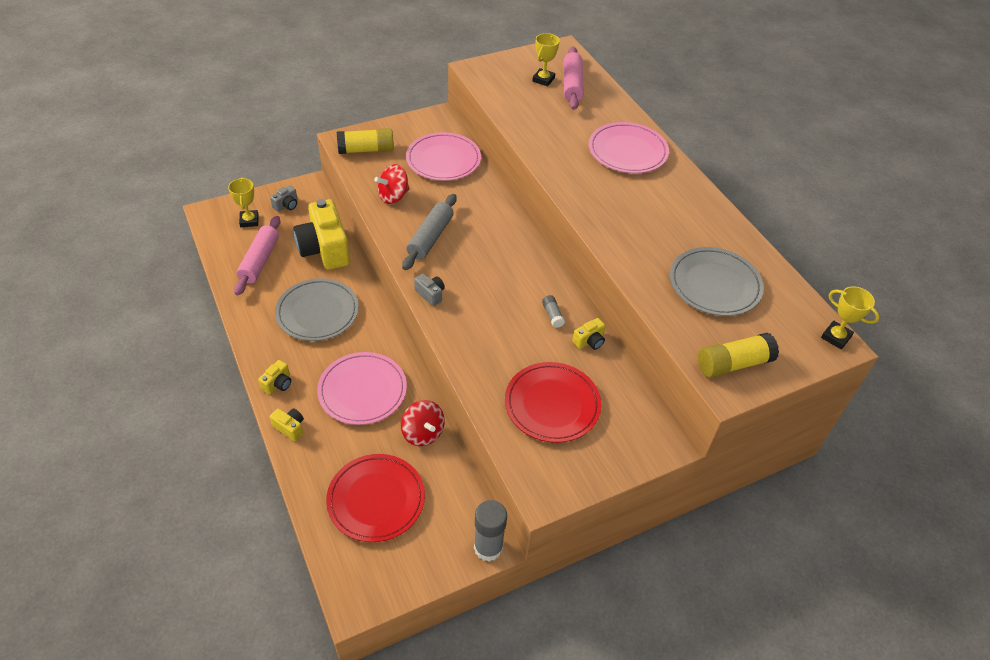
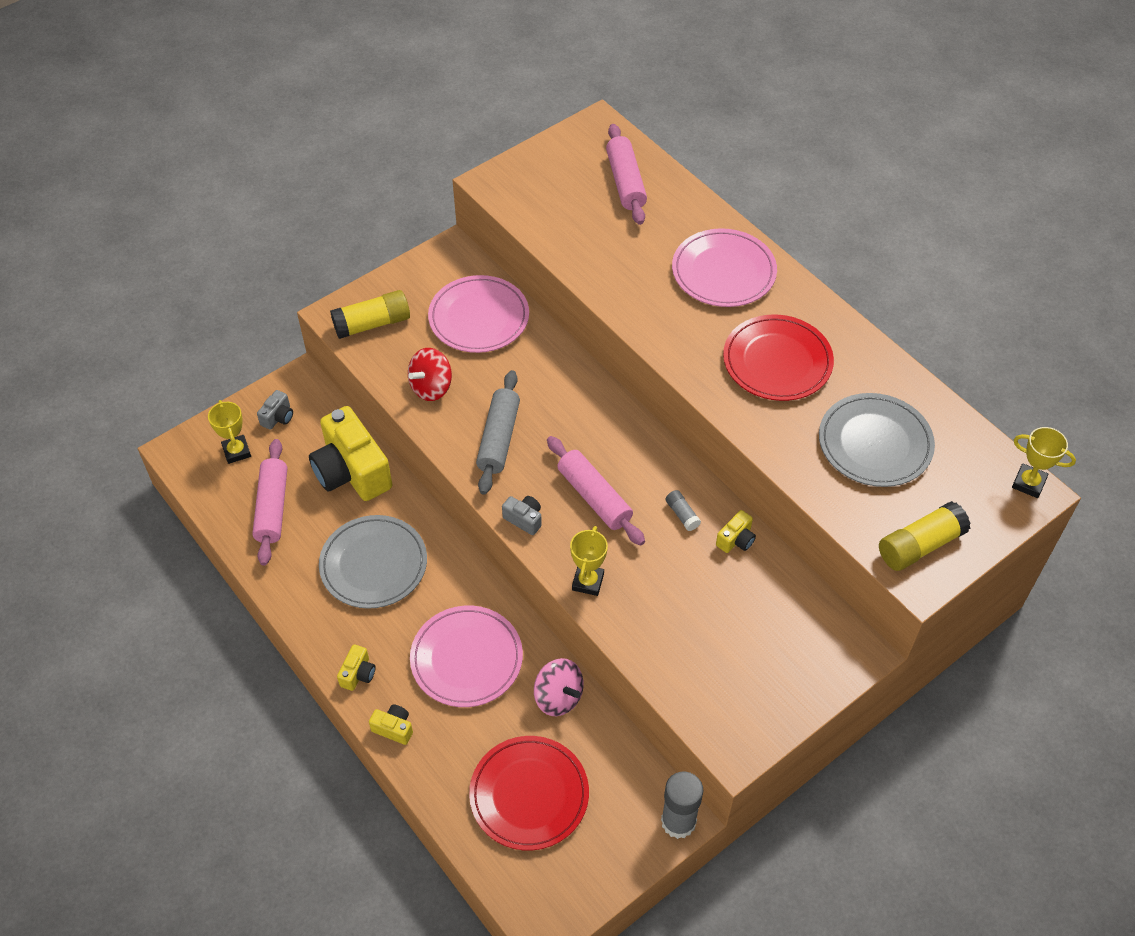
camera: 10 degrees left, 5 degrees up
(423, 433) = (558, 697): red spinning top -> pink spinning top
(489, 290) = (594, 497): none -> pink rolling pin
(543, 79) = (586, 181): yellow trophy -> yellow trophy (588, 582)
(552, 404) = (714, 634): red plate -> red plate (777, 361)

